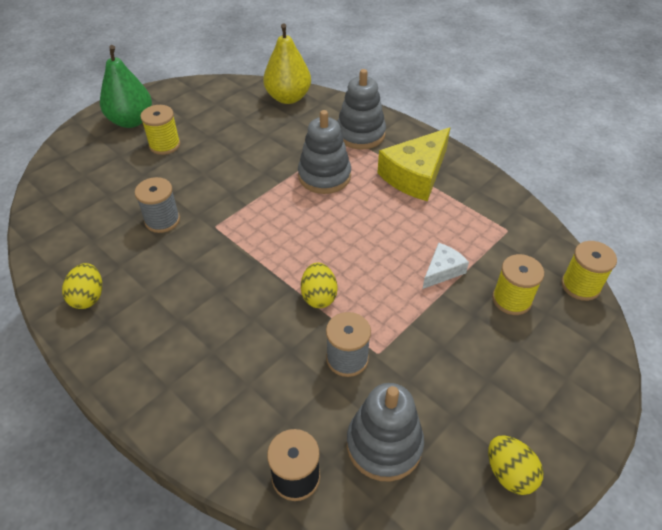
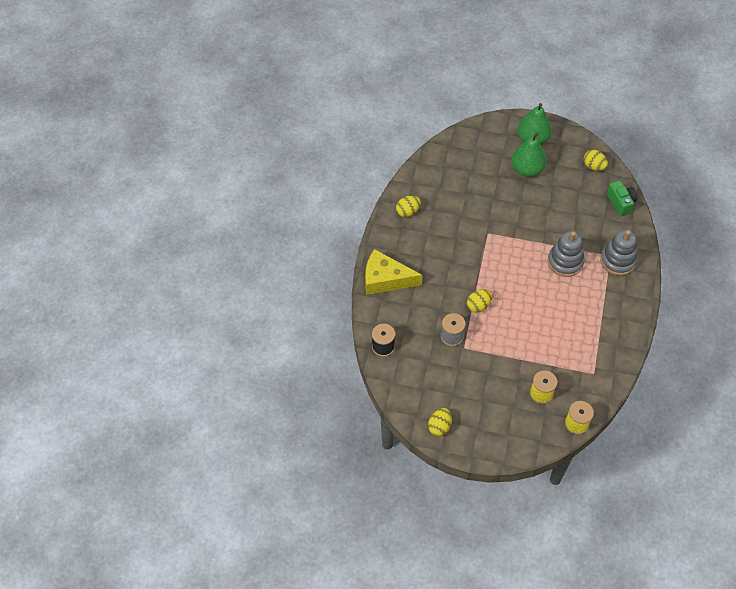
camera: 60 degrees right, 10 degrees up
(162, 220) = (473, 207): grey spool -> none
(165, 145) = (527, 169): yellow spool -> green pear
(221, 94) = (593, 166): none -> yellow egg
(288, 98) = (621, 203): yellow pear -> green camera
(384, 444) = (419, 372): grey stacking toy -> none
(415, 175) = (603, 307): yellow cheese -> yellow cheese (385, 279)
(442, 270) = (537, 353): white cheese -> none

